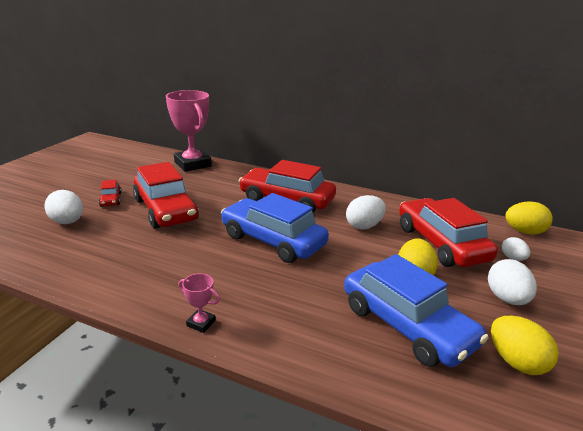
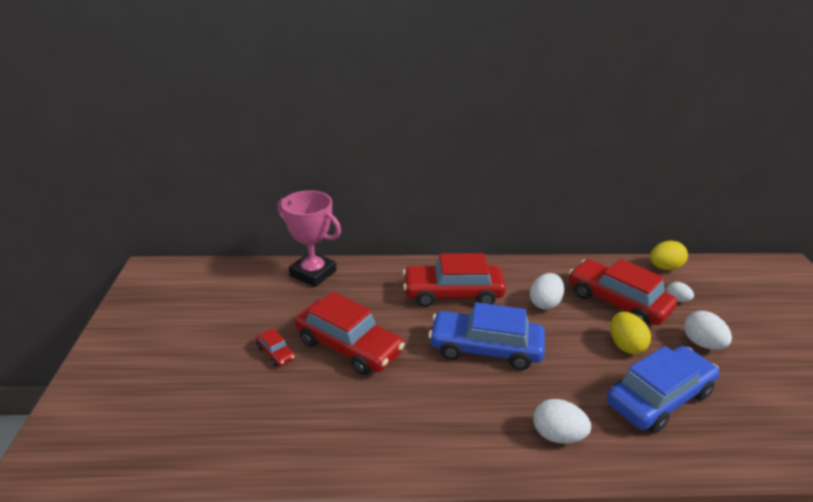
camera: 25 degrees left, 5 degrees up
(68, 222) = (261, 400): white egg -> white egg (557, 435)
(201, 323) = (512, 464): pink trophy -> none
(406, 325) = (659, 398): blue car -> blue car turned 60 degrees counterclockwise
(516, 362) = (748, 400): yellow egg -> none

